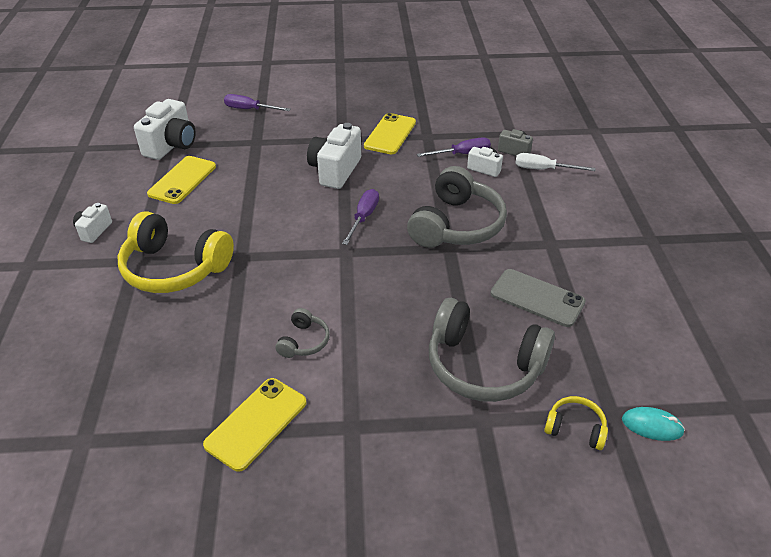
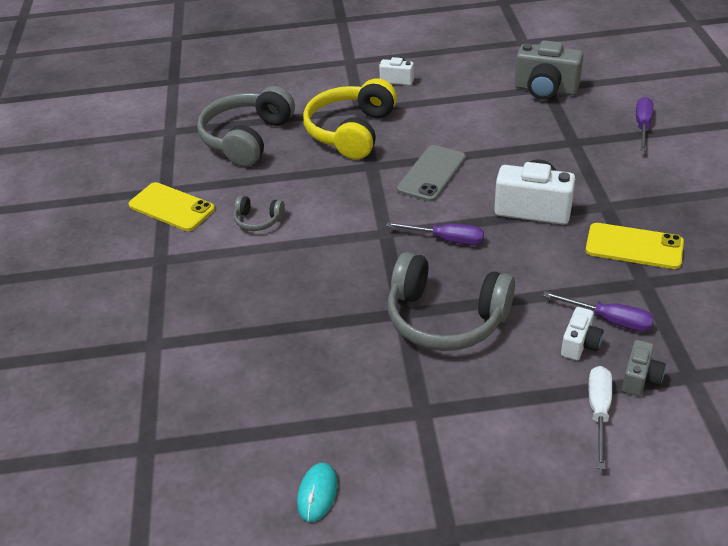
camera: 90 degrees right, 0 degrees up
(171, 145) = (545, 90): white camera -> grey camera
(182, 180) = (485, 109): yellow phone -> none
(462, 154) = (609, 320): purple screwdriver -> purple screwdriver turned 45 degrees counterclockwise
(483, 365) = (219, 344): grey headphones -> grey headphones (247, 138)
(537, 298) = (318, 392): grey phone -> grey phone (431, 173)
(575, 428) = (132, 414): yellow headphones -> none
(652, 426) = (124, 482): turquoise mouse -> turquoise mouse (317, 493)

